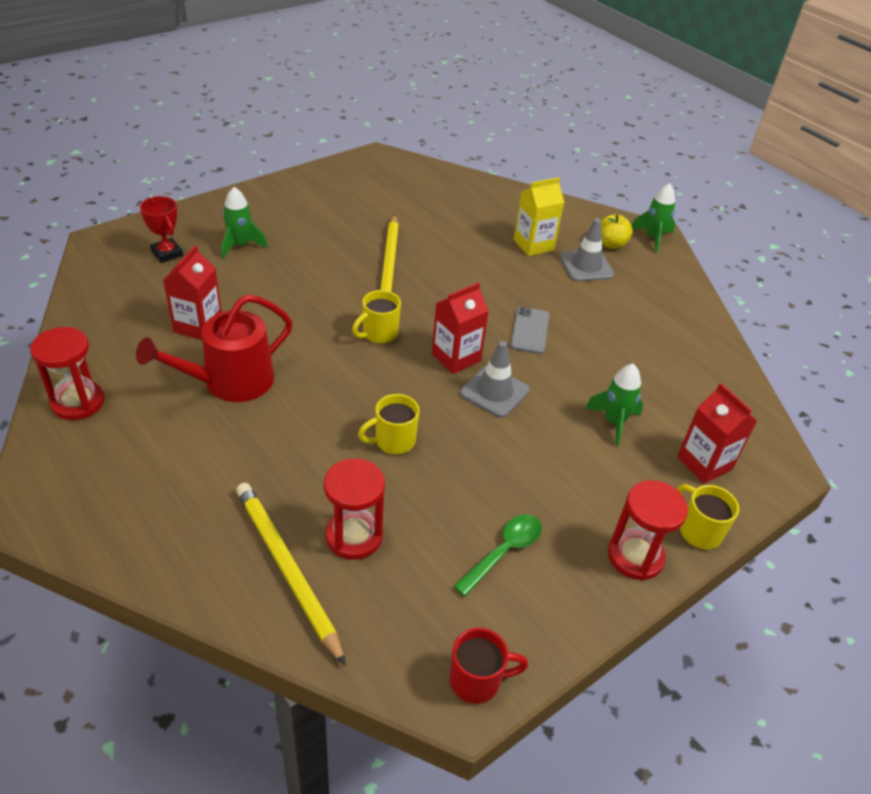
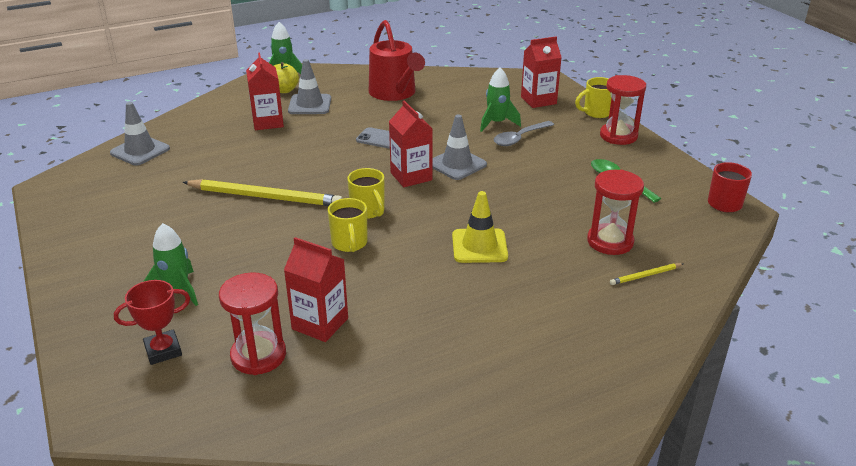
camera: 75 degrees left, 10 degrees down
(78, 402) = (430, 414): red hourglass -> red hourglass (258, 355)
(230, 382) = (417, 302): red watering can -> red watering can (394, 93)
(286, 569) = (645, 276): yellow pencil -> yellow pencil, size x0.44
(328, 420) = (479, 246): none -> yellow traffic cone
(393, 441) = (508, 215): yellow mug -> yellow mug (349, 244)
(449, 185) = (140, 151): none -> grey traffic cone
(533, 245) = (268, 122): yellow carton -> red carton
(582, 446) = (519, 138): none -> grey spoon

